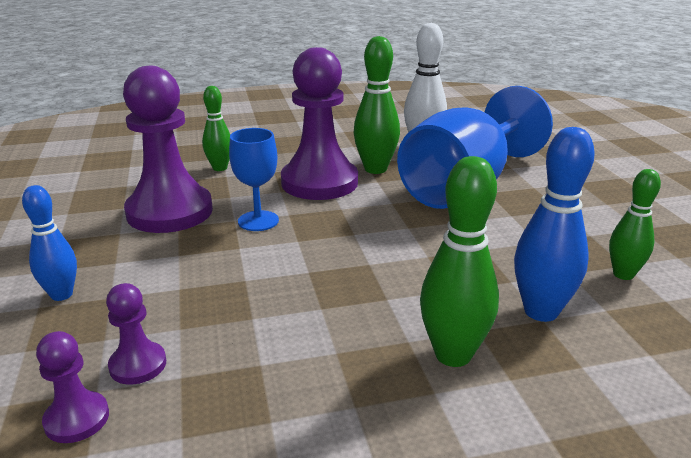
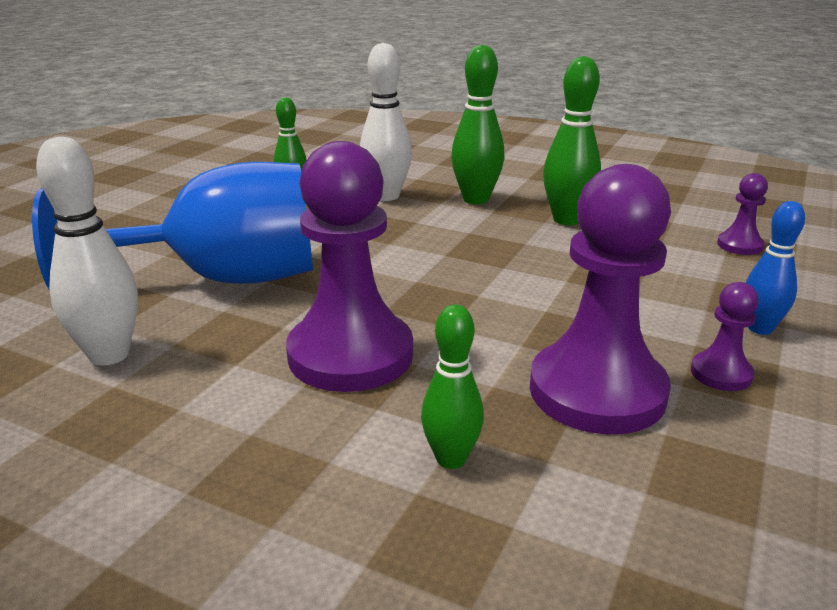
camera: 140 degrees left, 0 degrees up
(138, 365) = (691, 256): purple pawn -> purple pawn (721, 373)
(258, 221) = (495, 331): blue goblet -> none
(375, 169) = (248, 345): green bowling pin -> green bowling pin (566, 220)
(541, 311) = (386, 196): blue bowling pin -> white bowling pin

